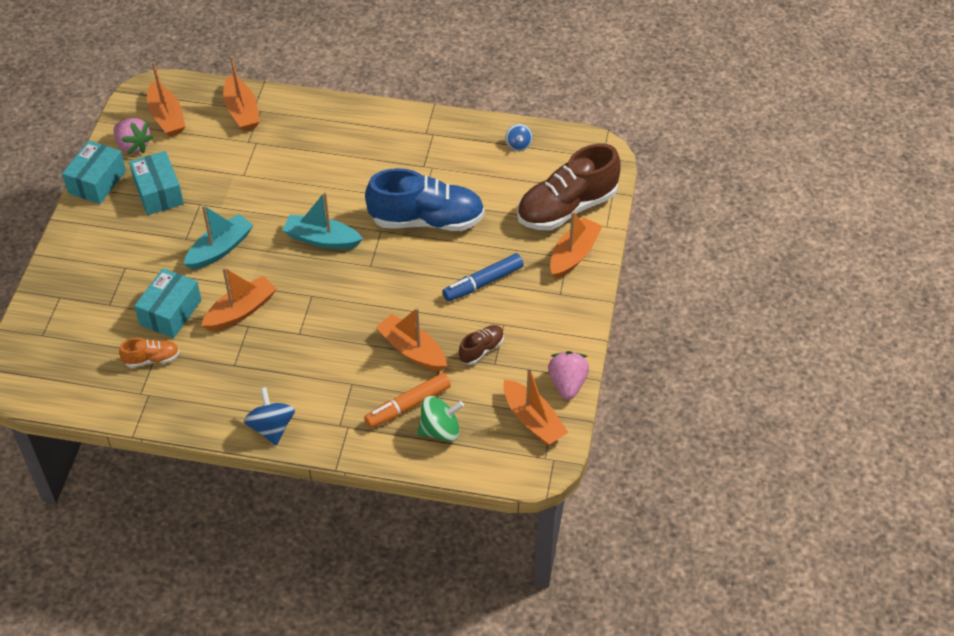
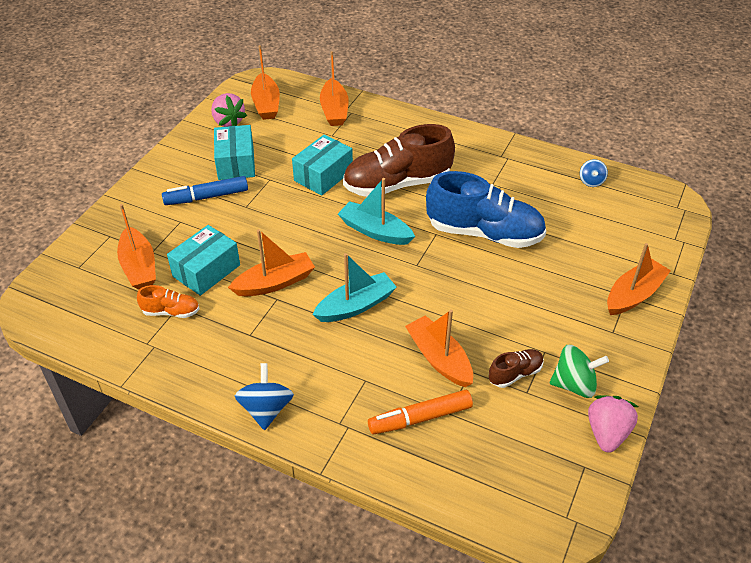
camera: 15 degrees right, 5 degrees down
(97, 182) = (185, 145): turquoise box -> turquoise box (323, 175)
(220, 249) = (274, 222): turquoise boat -> turquoise boat (356, 306)
(440, 430) = (449, 454): green spinning top -> green spinning top (574, 384)
(483, 283) = (530, 304): blue marker -> blue marker (206, 197)
(533, 420) = (559, 467): orange boat -> orange boat (139, 267)
(567, 208) = (632, 248): brown shoe -> brown shoe (397, 184)

